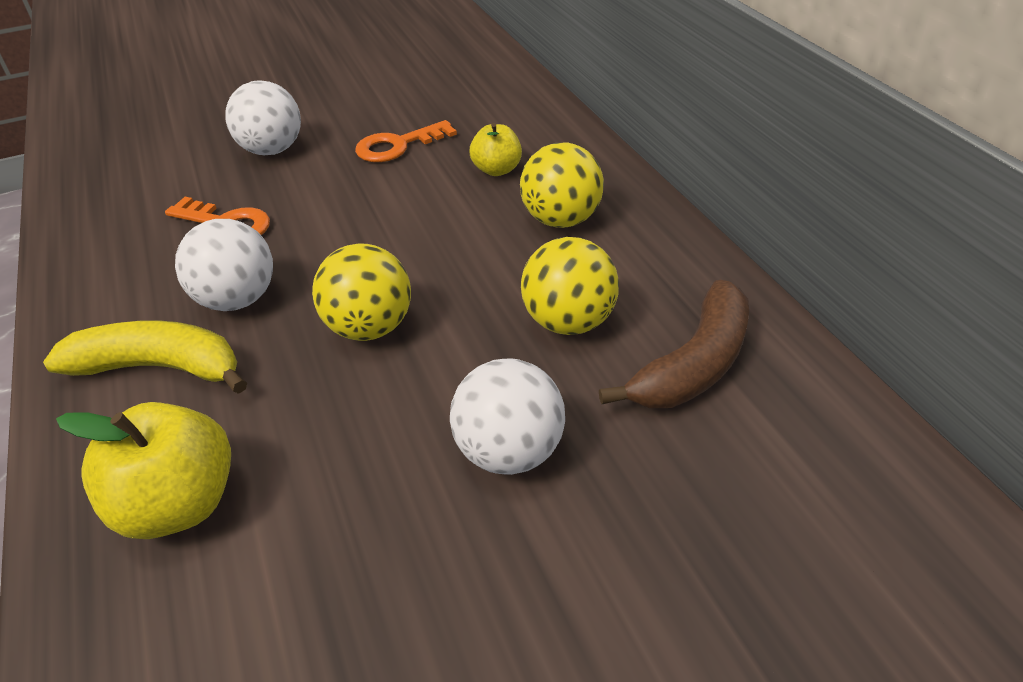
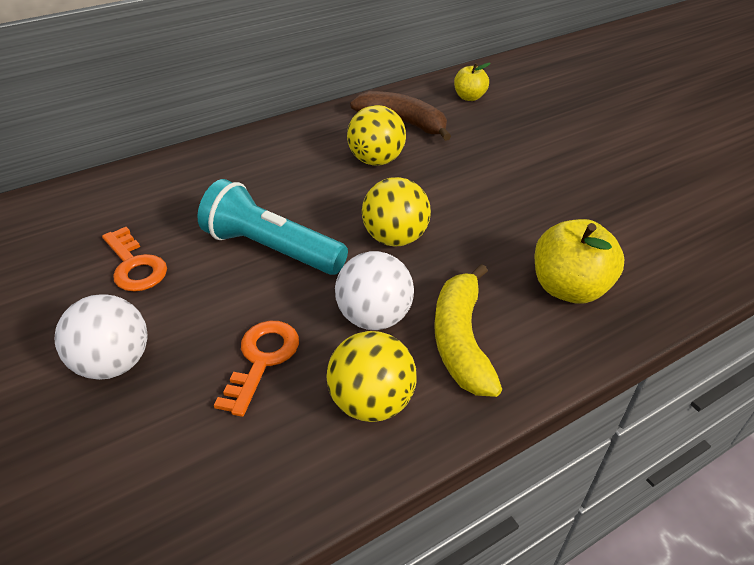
camera: 100 degrees left, 0 degrees up
(390, 226) = (272, 249): none -> turquoise flashlight
(497, 170) = (193, 202): yellow apple -> yellow apple (469, 97)
(509, 452) = (481, 173): white ball -> none
(561, 220) = (268, 168): yellow ball -> yellow ball (371, 402)

